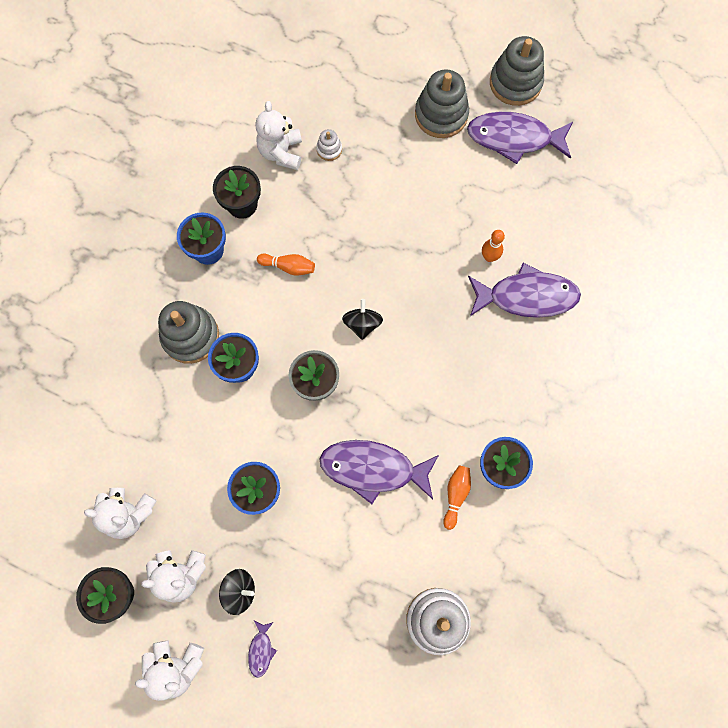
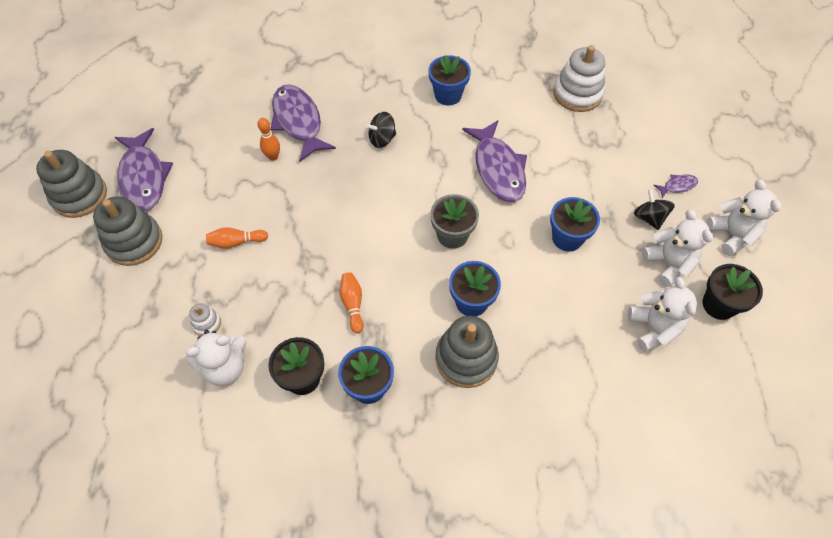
camera: 115 degrees left, 15 degrees down
(362, 324) = (380, 223): black spinning top -> black spinning top (382, 139)
(455, 495) = (484, 113): orange bowling pin -> orange bowling pin (236, 242)

